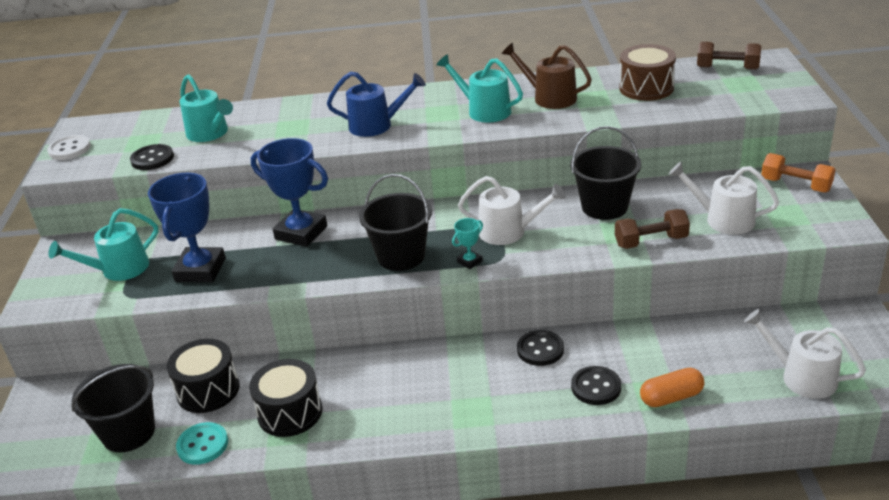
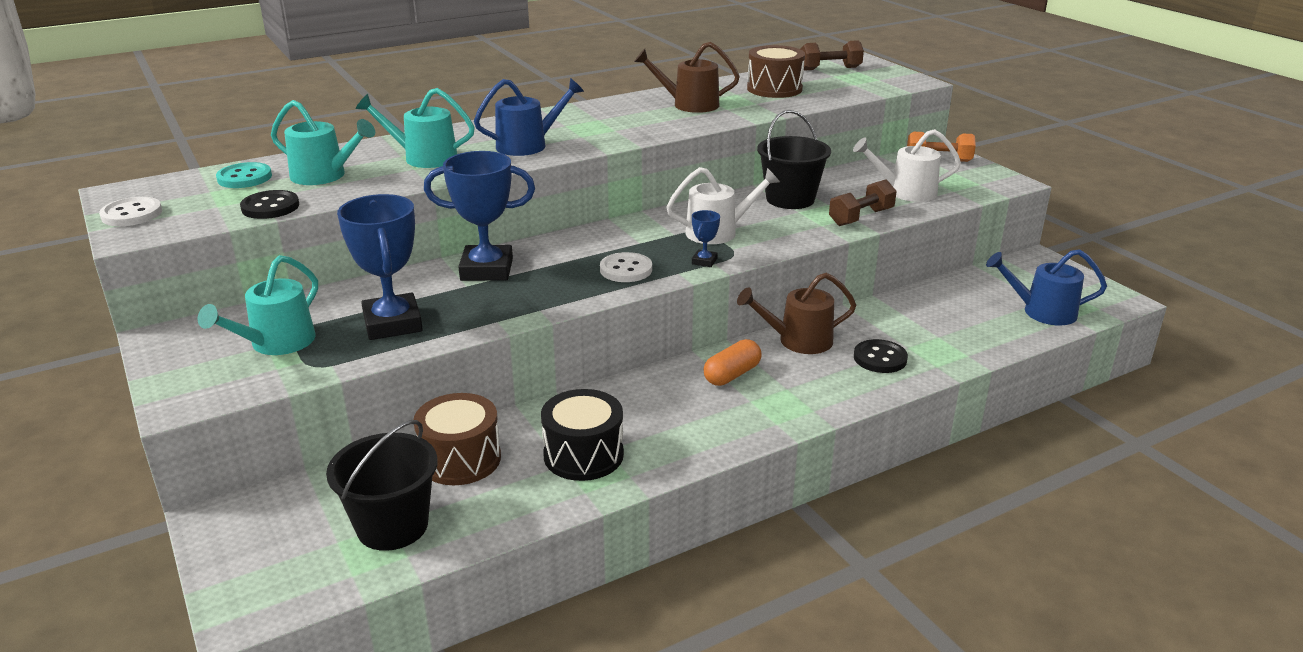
camera: 30 degrees left, 5 degrees down
(202, 445) = (504, 512): turquoise button -> turquoise button (244, 178)
(208, 390) = (460, 459): black drum -> brown drum
(401, 256) = (626, 270): black bucket -> white button
(470, 261) = (704, 261): turquoise trophy -> blue trophy
(484, 110) = (634, 121): turquoise watering can -> turquoise watering can (424, 158)
(540, 349) = (798, 341): black button -> brown watering can
(671, 397) = (953, 351): orange capsule -> orange capsule (732, 375)
(802, 377) = (1042, 312): white watering can -> blue watering can

